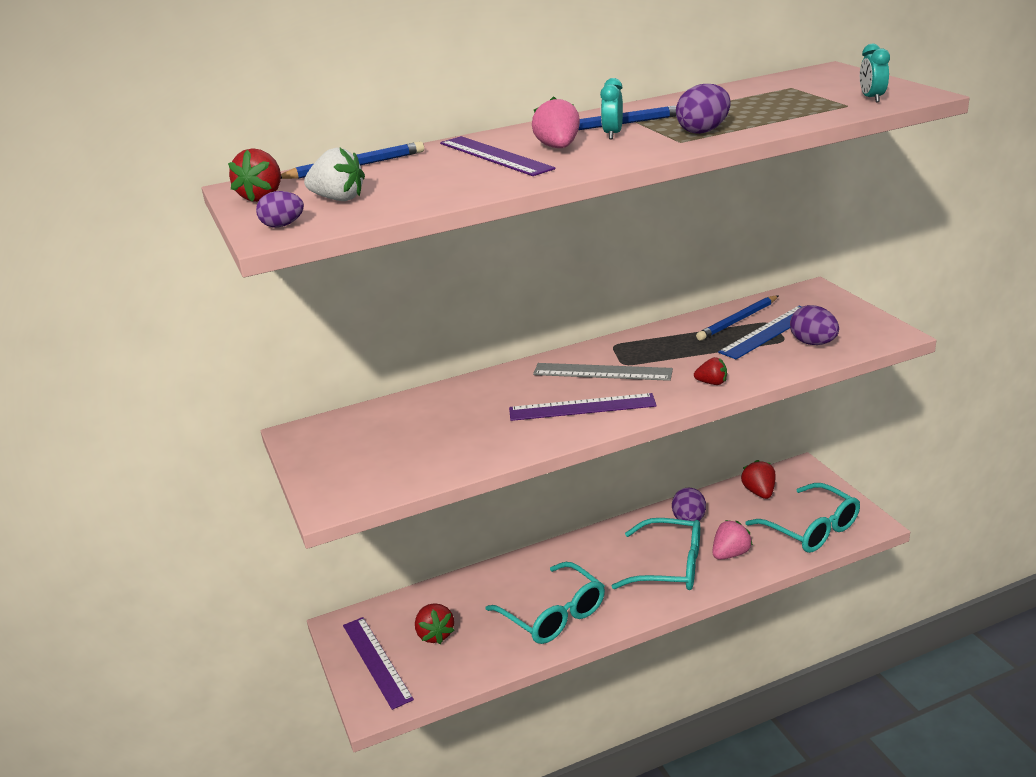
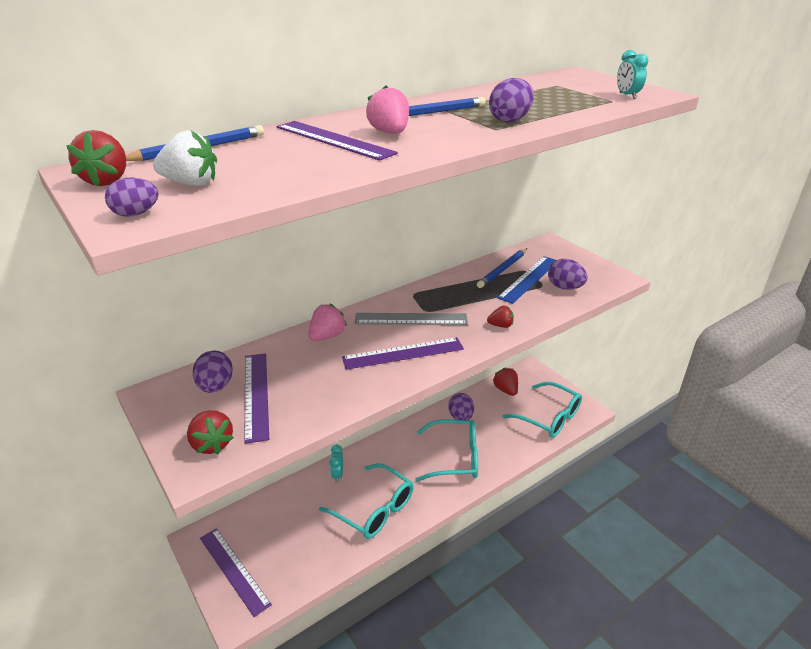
camera: 15 degrees left, 5 degrees up
(364, 430) = (215, 386): none -> purple egg
(405, 440) = (256, 395): none -> purple ruler
(435, 634) = (280, 538): red strawberry -> red strawberry (212, 444)
(612, 135) = (432, 122): turquoise clock -> turquoise clock (337, 475)
(730, 554) = (497, 443): pink strawberry -> pink strawberry (327, 336)

